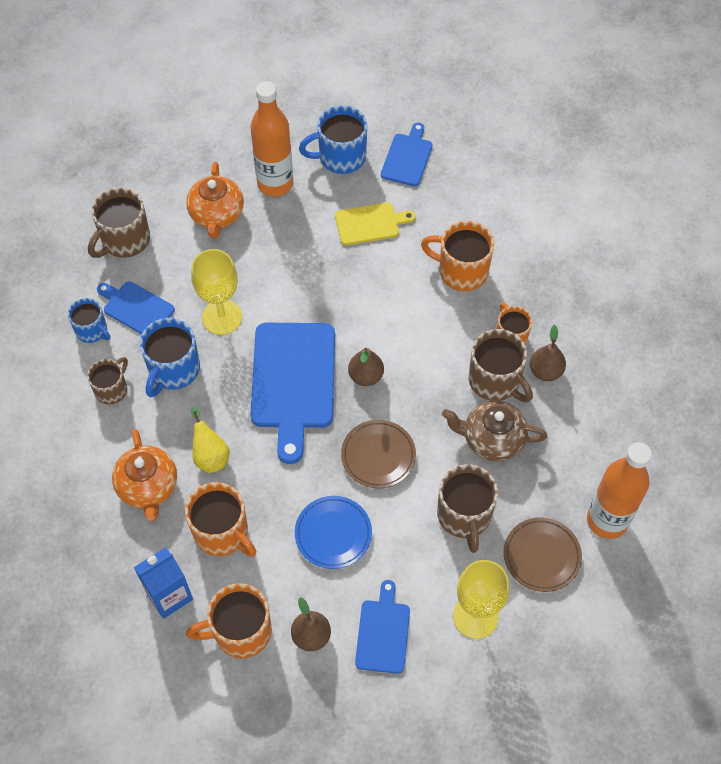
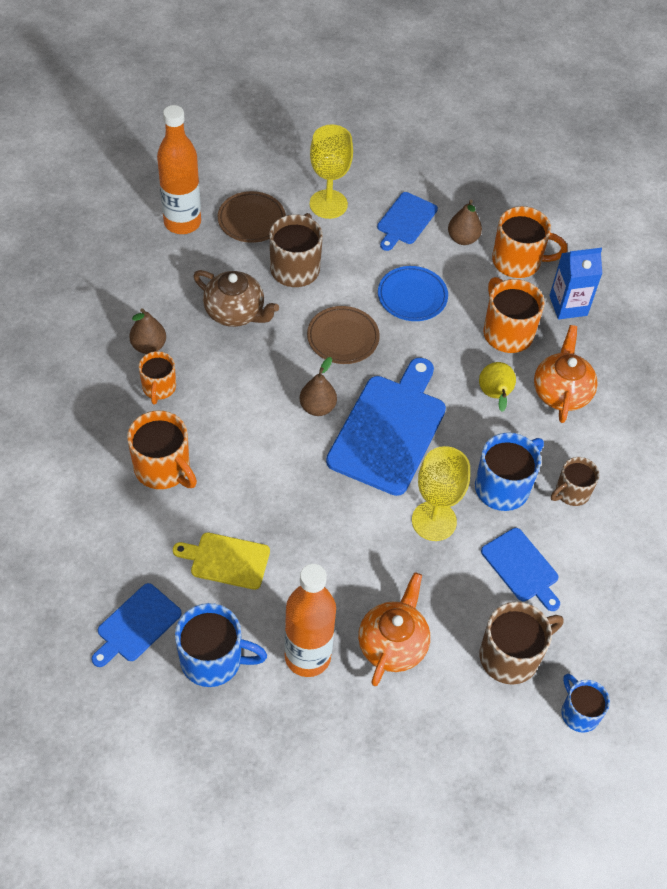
camera: 160 degrees left, 5 degrees down
(92, 330) = (576, 562): blue mug -> blue mug (579, 712)
(495, 381) = (200, 356): brown mug -> none

